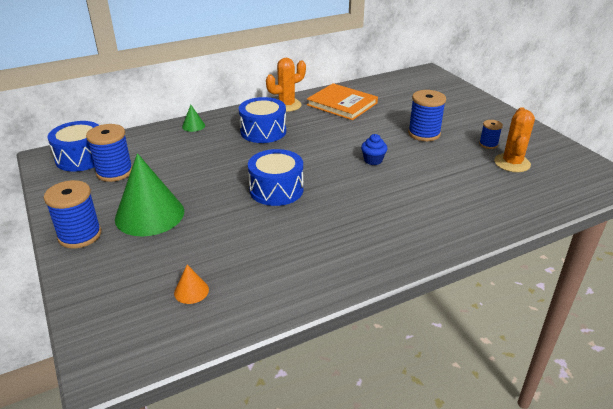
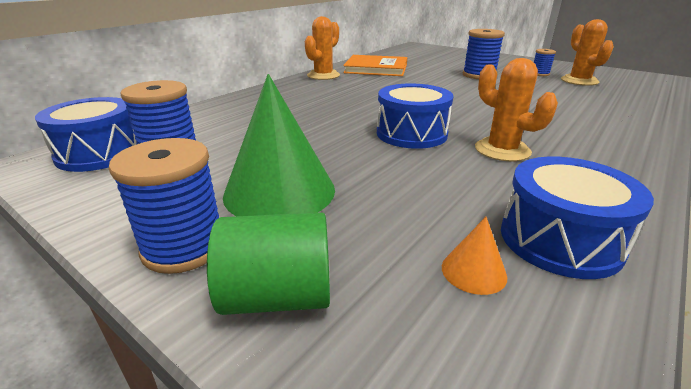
camera: 25 degrees left, 5 degrees down
(98, 272) = (278, 296): none -> green cylinder
(193, 126) = (237, 102): green cone -> none
(263, 131) = (326, 94): blue drum -> blue drum (559, 240)
(318, 222) = (502, 150): none -> orange cactus
(373, 160) = (468, 97): blue cupcake -> none

